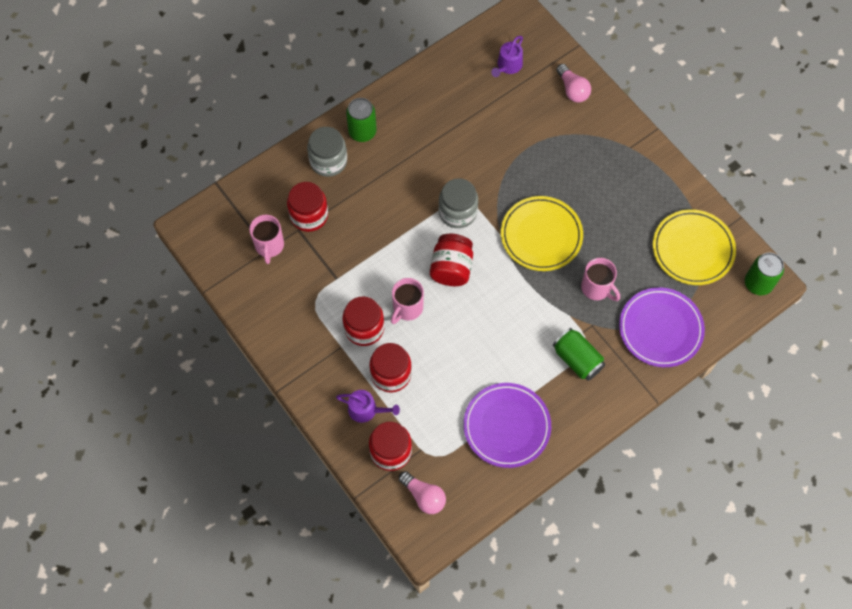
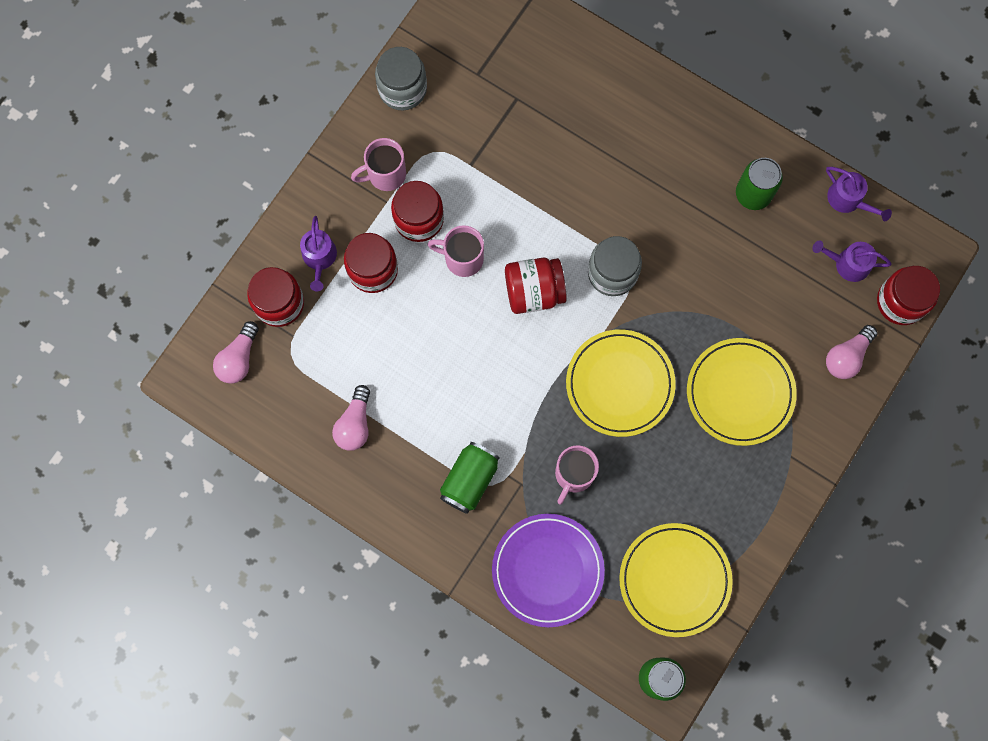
camera: 70 degrees right, 10 degrees up
(269, 246) = (483, 74): pink mug -> pink mug (385, 174)
(309, 215) = (540, 103): red jar -> red jar (900, 302)
(328, 161) = (621, 98): grey jar -> grey jar (402, 89)
(362, 132) = (677, 122): green can -> green can (753, 194)
(463, 49) = (848, 200): none -> purple watering can
(506, 426) = (355, 424): purple plate -> pink light bulb
(574, 162) = (740, 393): none -> yellow plate

